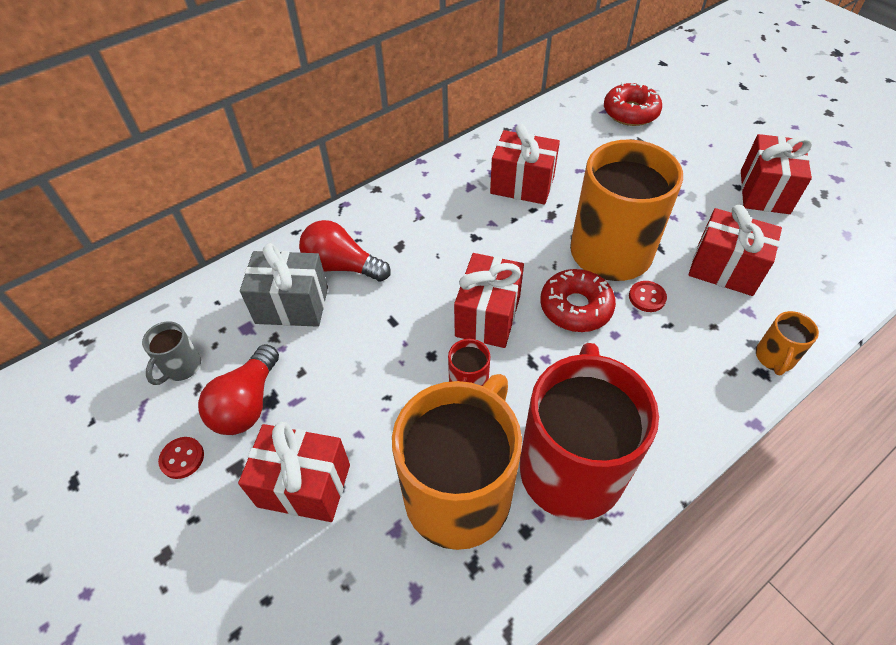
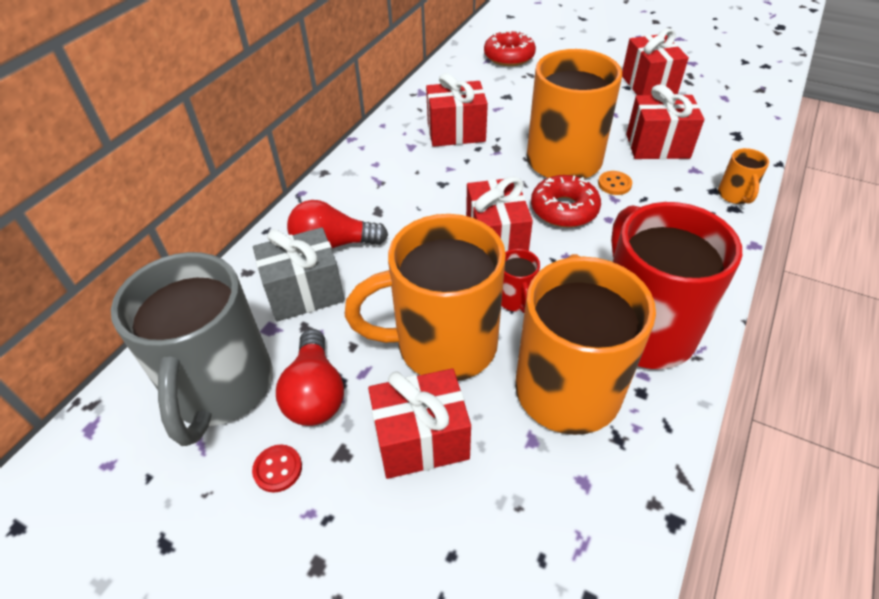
camera: 25 degrees left, 5 degrees down
(181, 367) = (221, 388): grey mug -> grey mug, size x2.41
(376, 402) = (442, 344): none -> orange mug
(647, 297) = (614, 184): red button -> orange button

